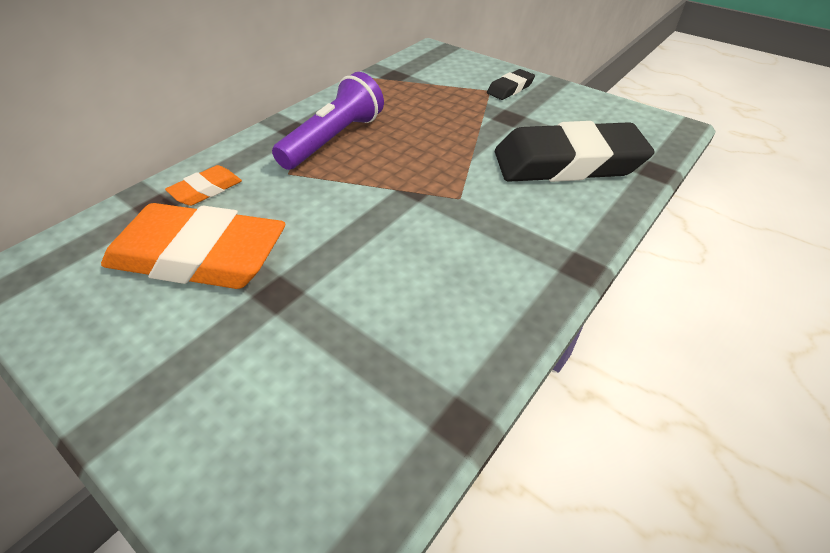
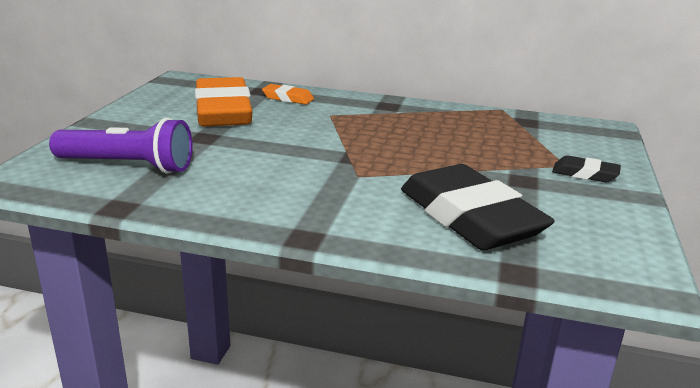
camera: 65 degrees right, 20 degrees down
(334, 139) = (389, 119): purple flashlight -> purple flashlight (128, 166)

